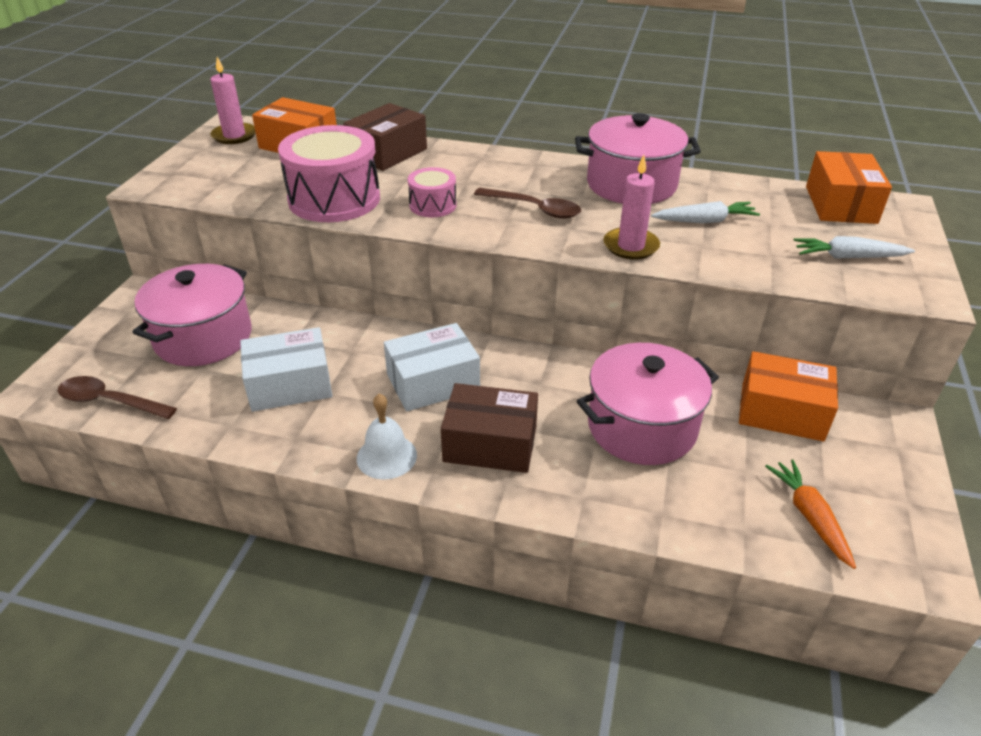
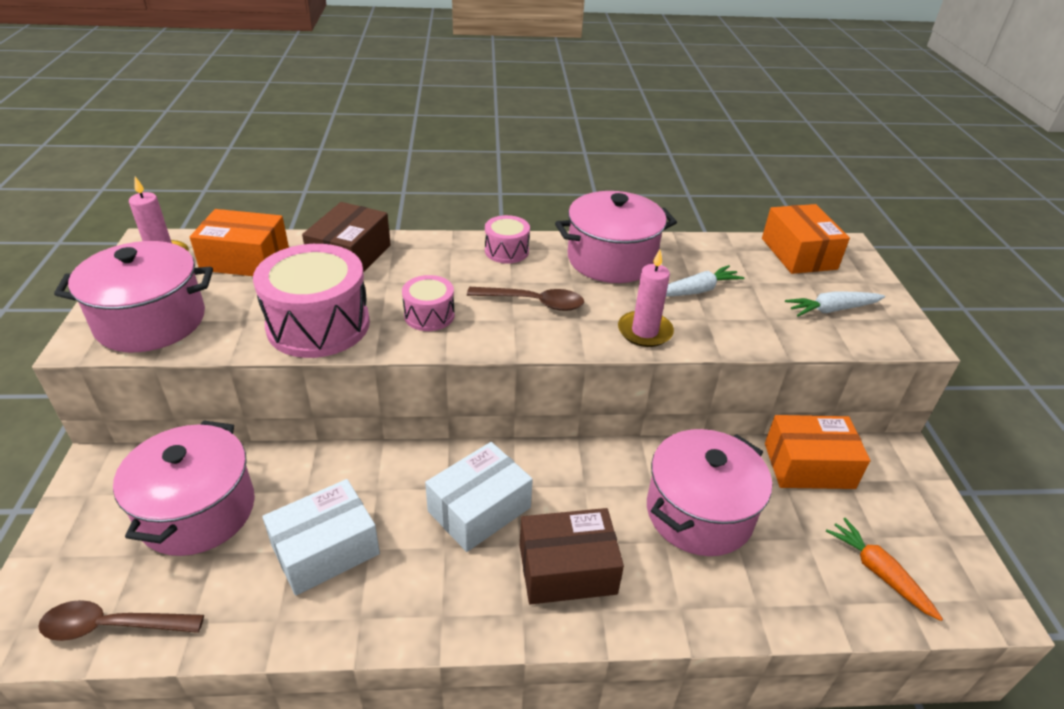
camera: 20 degrees left, 0 degrees up
(204, 178) = (151, 321): none -> pink pot
(386, 456) = (469, 613): white bell -> none
(531, 166) = (506, 251): none -> pink drum

